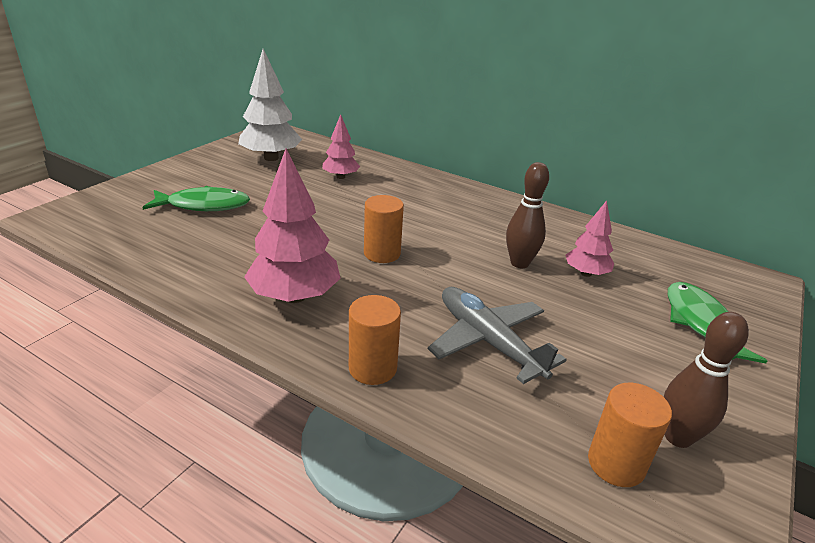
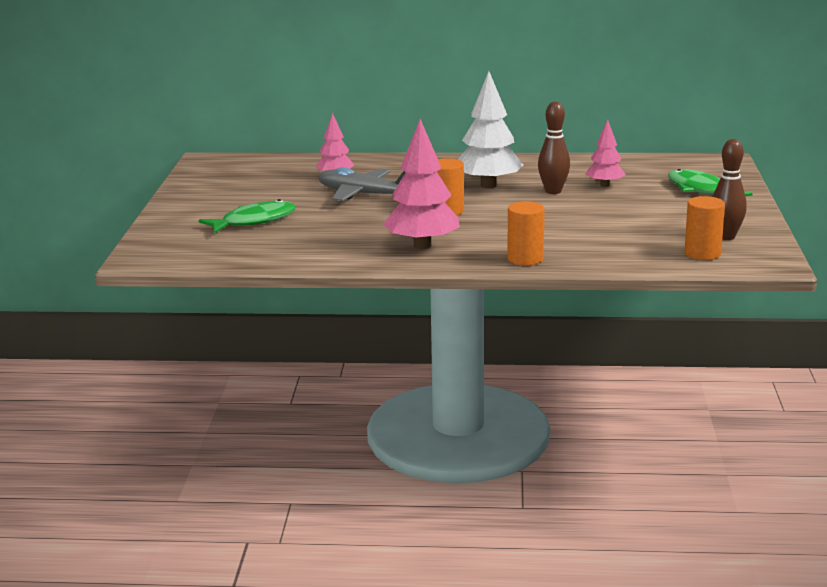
camera: 25 degrees left, 10 degrees down
(271, 158) = (247, 179): white tree -> white tree (488, 185)
(488, 342) = (580, 231): grey plane -> grey plane (364, 194)

